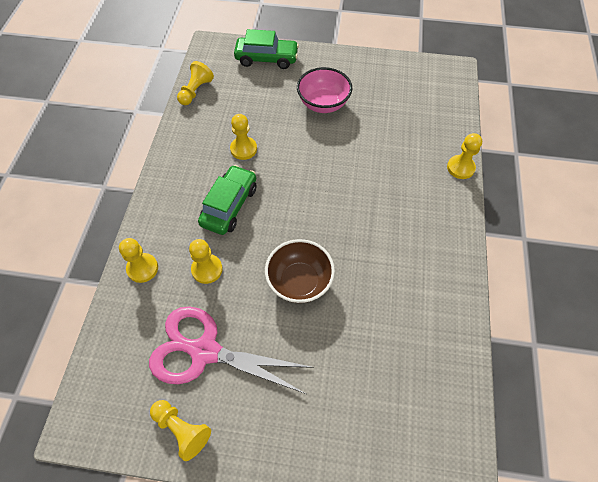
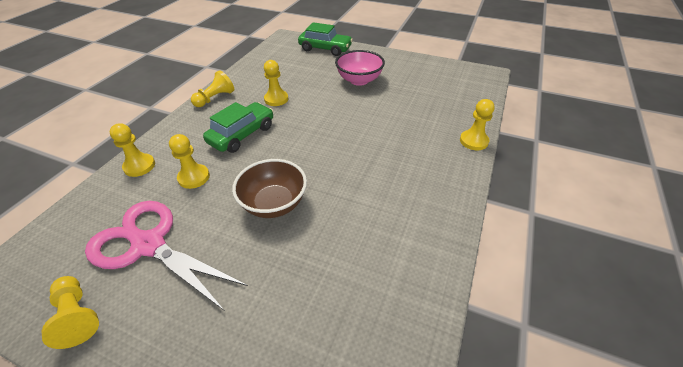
camera: 15 degrees right, 15 degrees down
(196, 91) = (258, 60): yellow pawn -> yellow pawn (215, 98)

